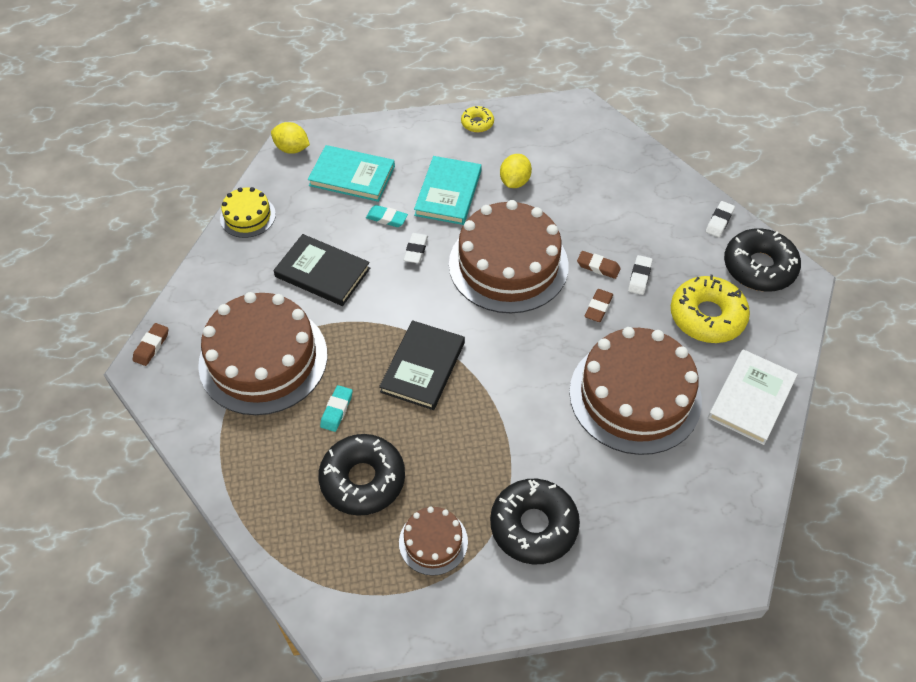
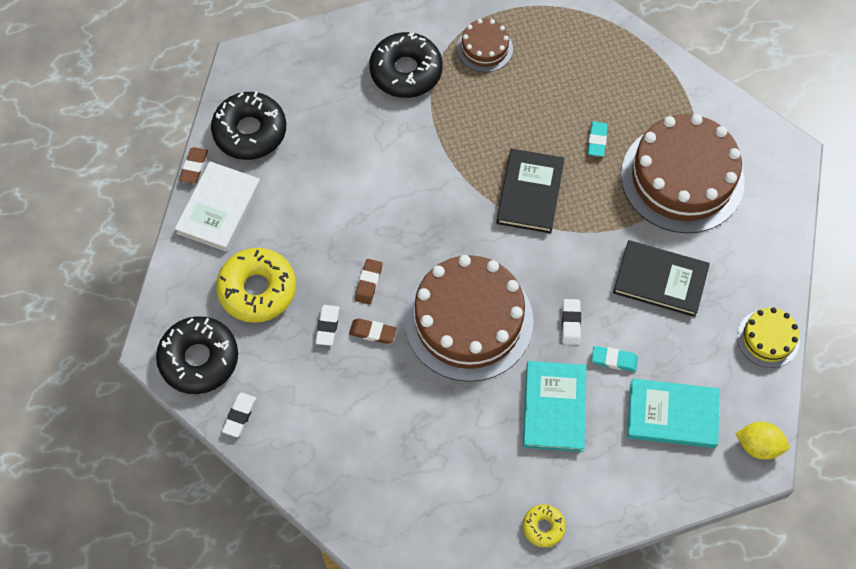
camera: 170 degrees right, 10 degrees up
(151, 346) = (793, 174): brown eraser -> brown eraser (194, 167)
(363, 480) = (555, 86): black donut -> black donut (250, 131)
(514, 182) = (480, 437): yellow lemon -> none
(635, 395) = (327, 195): brown cake -> none

